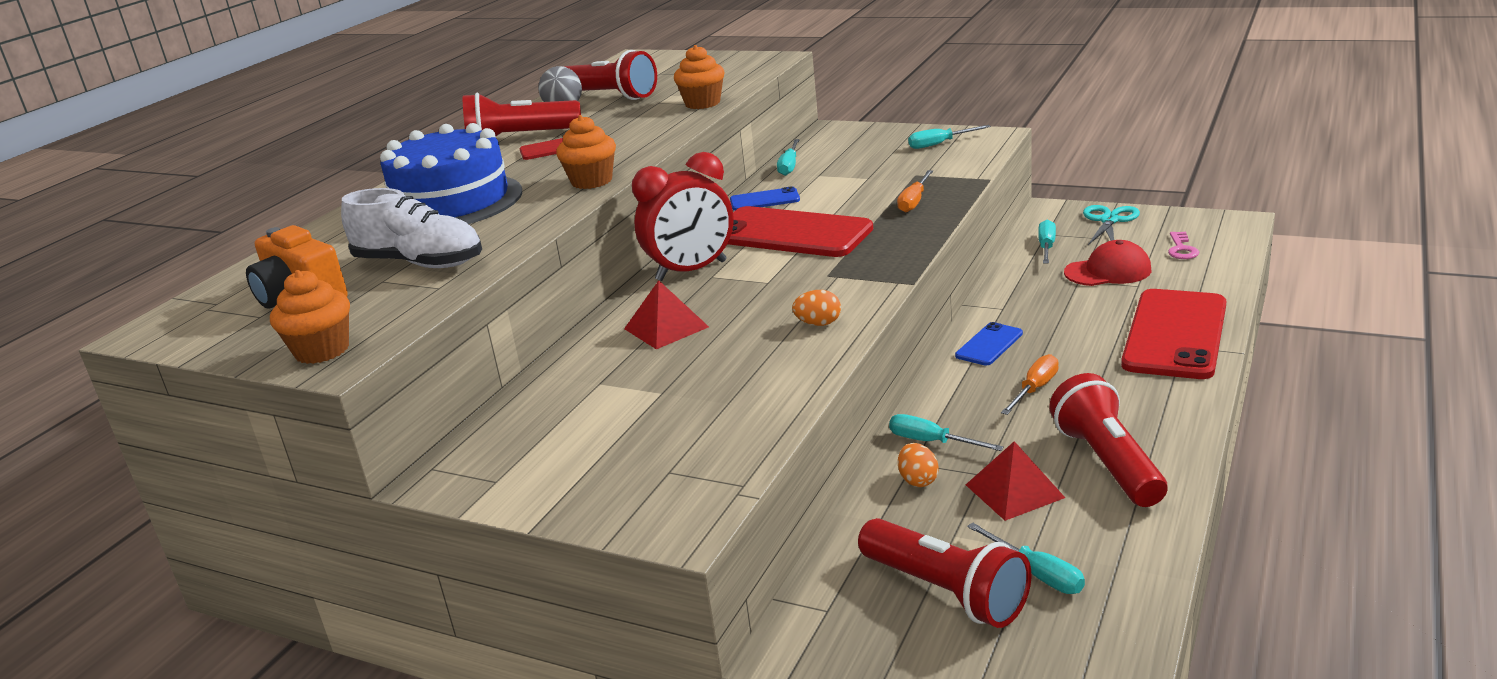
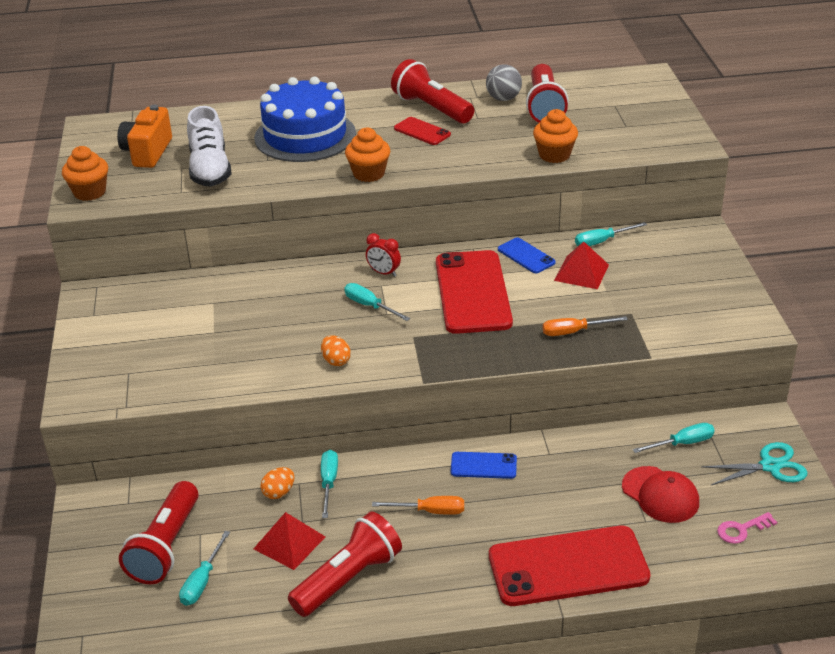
camera: 55 degrees right, 10 degrees up
(666, 328) = (296, 298): red pyramid -> red pyramid (581, 272)
(691, 271) = (384, 273): red clock -> red clock, size x0.48
(939, 144) = (711, 303): turquoise screwdriver -> turquoise screwdriver (370, 306)

